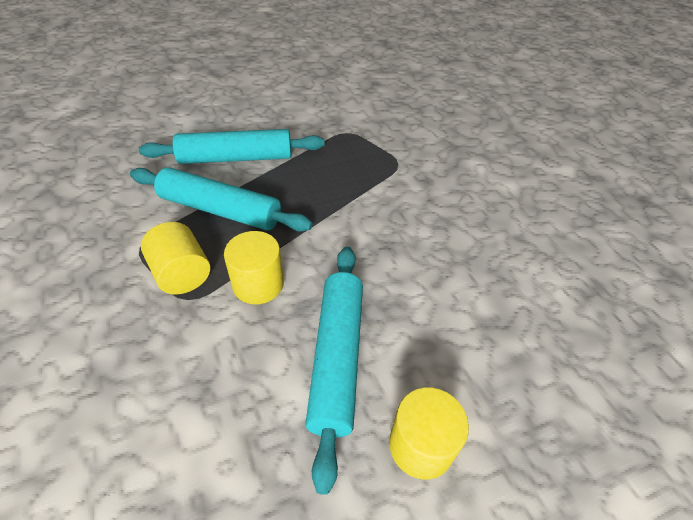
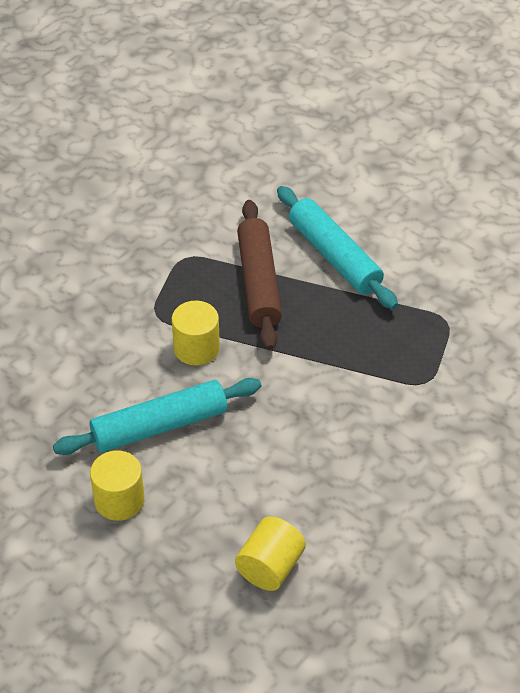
camera: 65 degrees right, 0 degrees up
(181, 274) = (176, 298): yellow cylinder -> yellow cylinder (270, 567)
(220, 210) = (259, 282): turquoise rolling pin -> brown rolling pin

